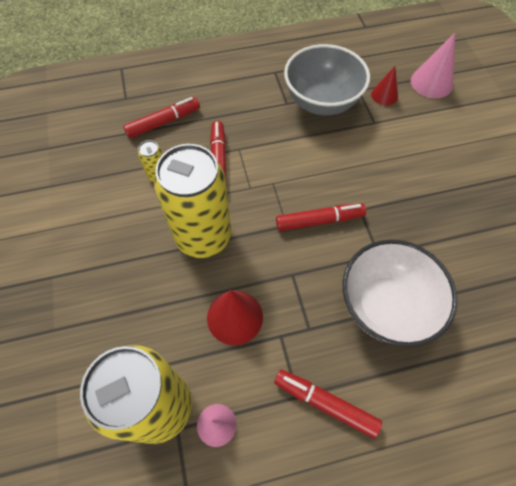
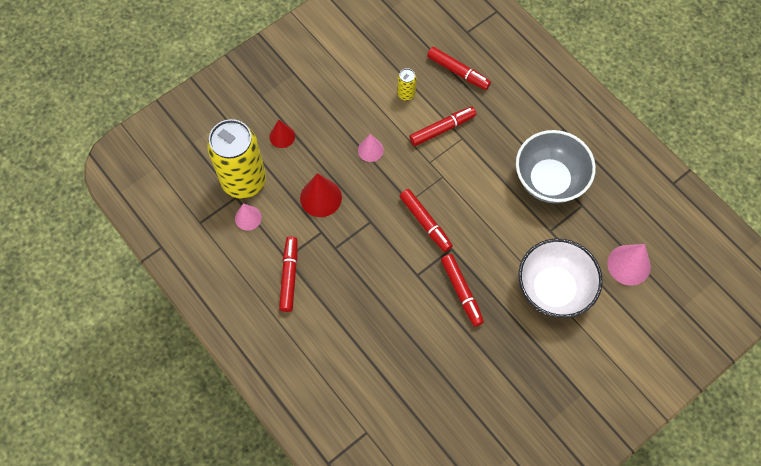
camera: 65 degrees right, 5 degrees up
(203, 237) = (370, 150): yellow can -> pink cone
(384, 95) = (588, 229): red cone -> red cone (282, 136)
(385, 306) = (376, 292): white bowl -> white bowl (553, 289)
(414, 220) = (461, 291): none -> red marker

